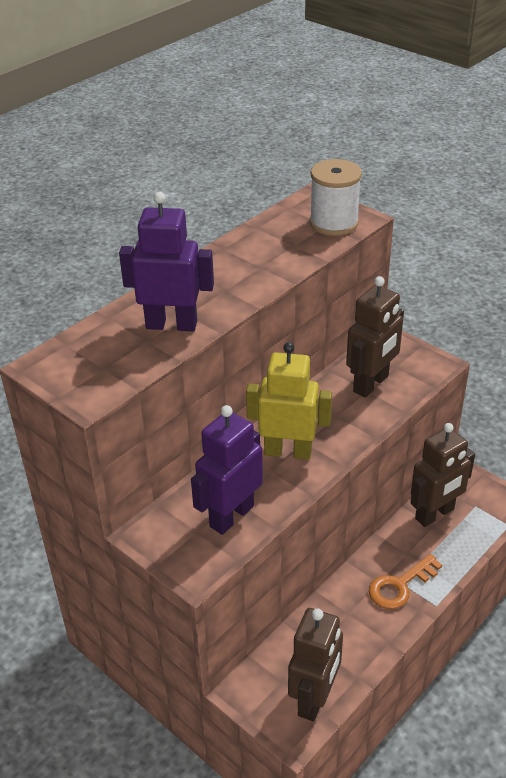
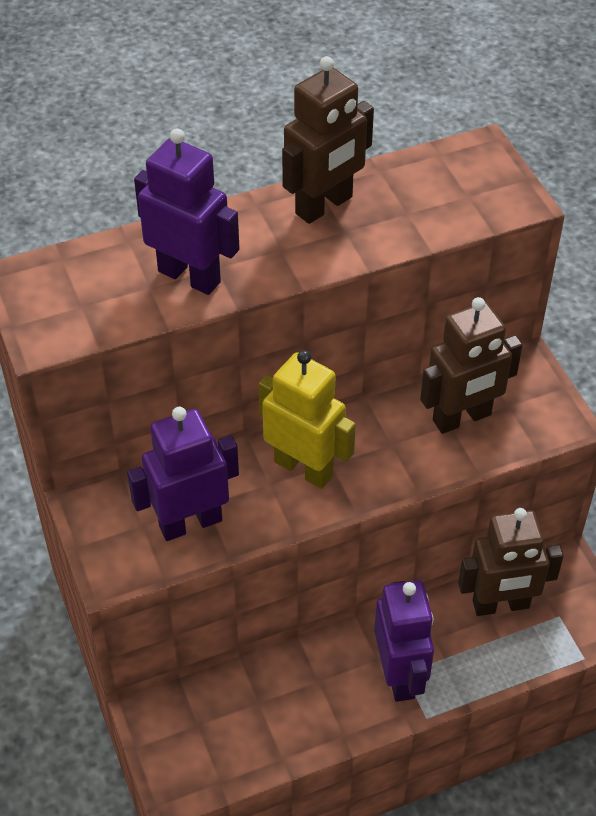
camera: 25 degrees right, 10 degrees up
(314, 698) = (220, 761): brown robot -> brown robot (324, 206)
(334, 223) = (480, 197): white spool -> none
(400, 585) = (400, 675): orange key -> purple robot

